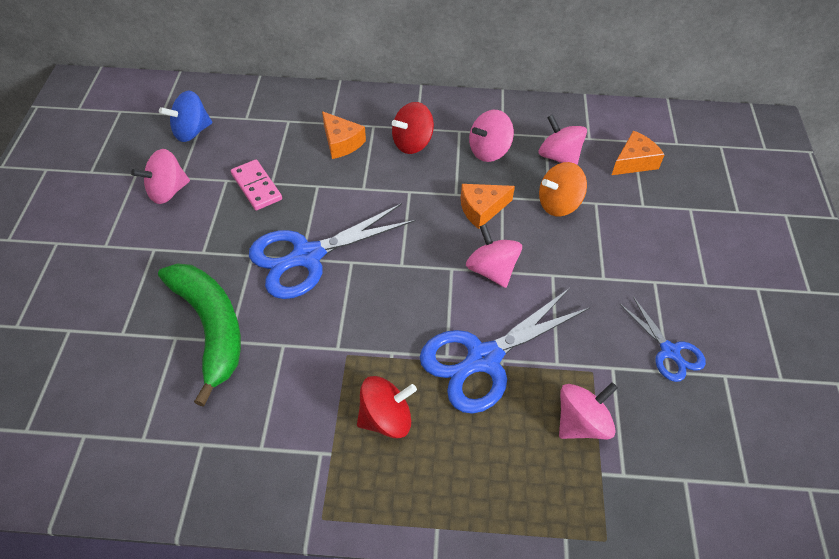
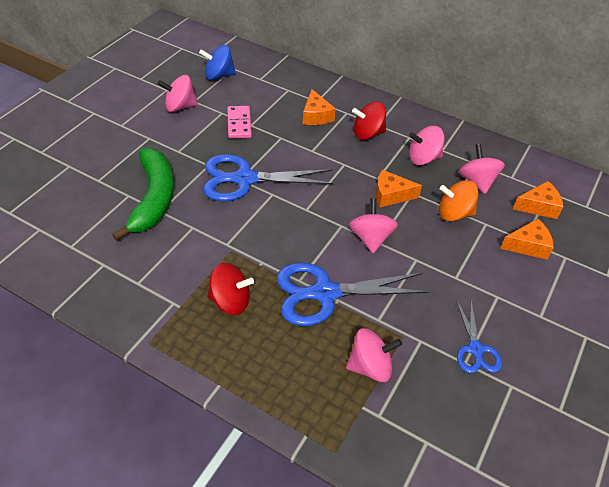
camera: 25 degrees right, 5 degrees down
(649, 211) = (528, 246): none -> orange cheese

